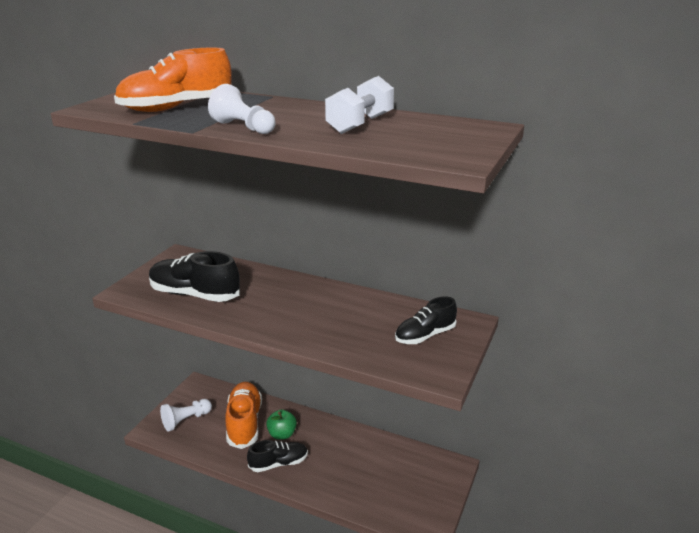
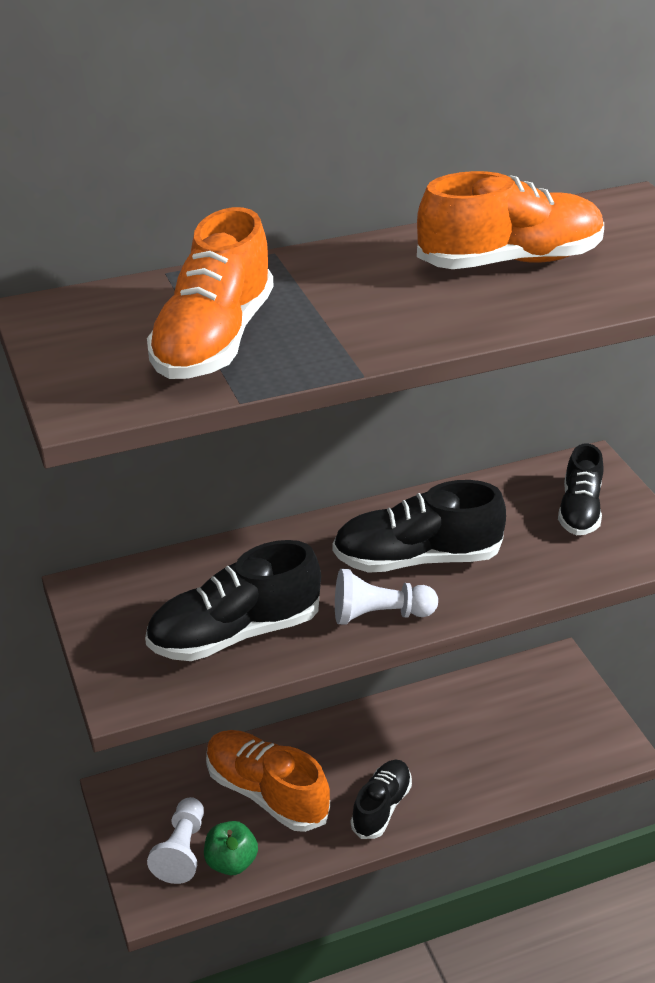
camera: 45 degrees left, 10 degrees up
(243, 127) = (401, 334): white pawn -> white pawn (379, 614)
(282, 434) = (333, 770): green apple -> green apple (231, 862)
(311, 311) = (416, 558): none -> black shoe
(360, 124) = (509, 261): white dumbbell -> orange shoe

